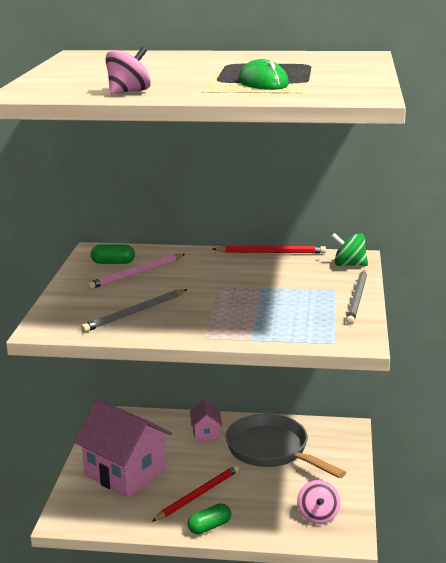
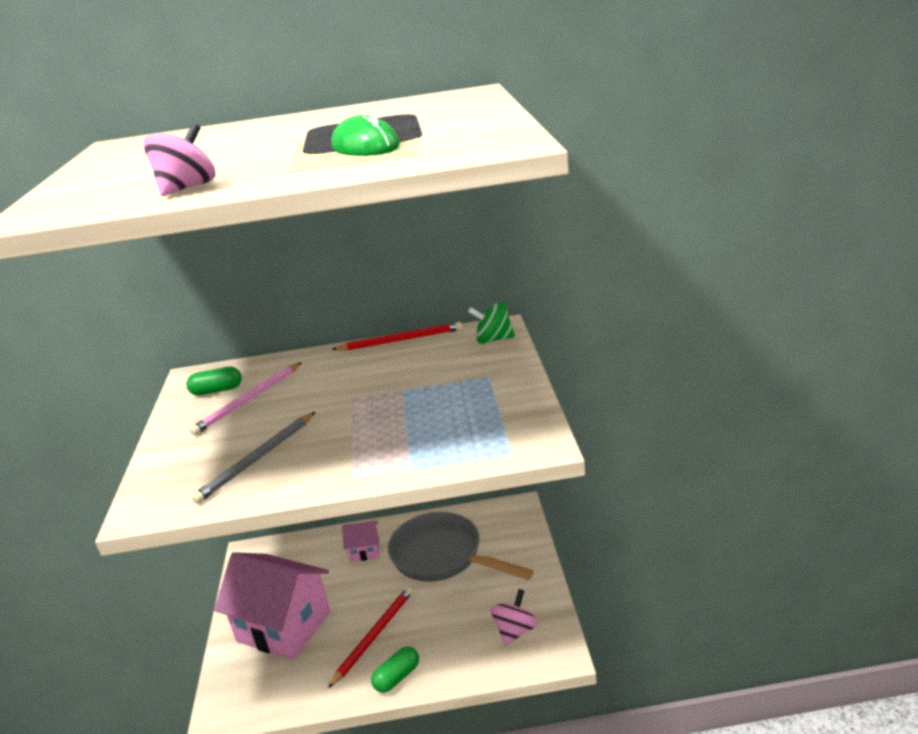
camera: 10 degrees left, 5 degrees up
(206, 433) = (364, 551): pink house -> pink house turned 75 degrees counterclockwise
(318, 516) = (515, 631): pink spinning top -> pink spinning top turned 135 degrees counterclockwise
(357, 299) = (518, 384): grey pencil -> none

